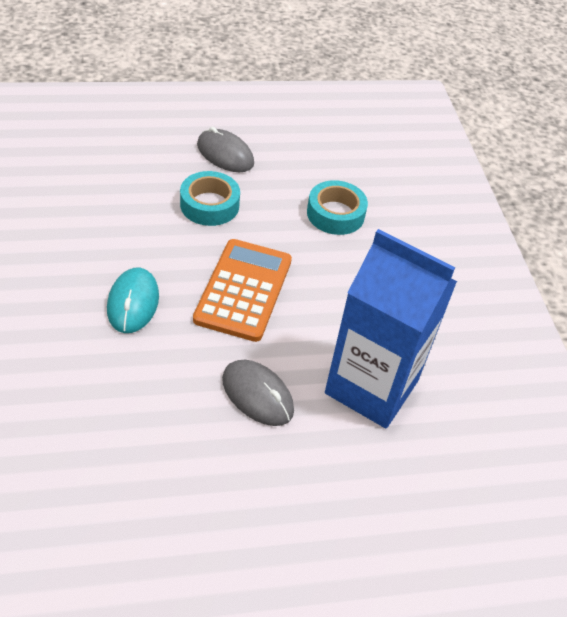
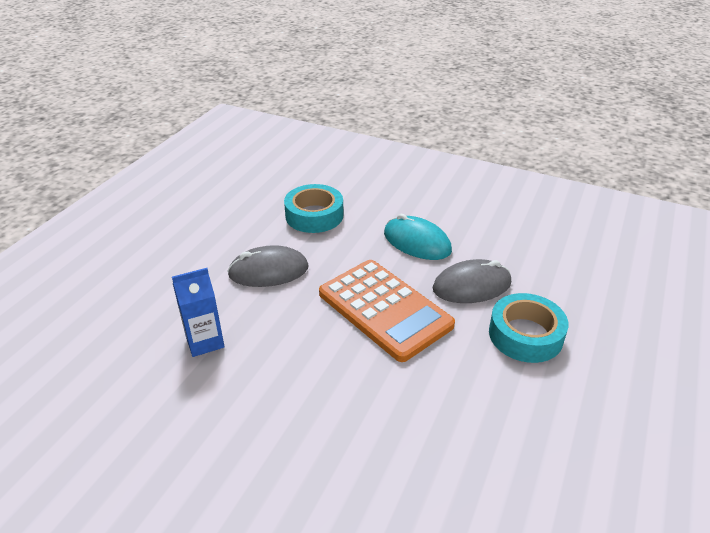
camera: 130 degrees right, 10 degrees down
(225, 154) = (623, 388): grey mouse -> grey mouse (471, 286)
(335, 214) = (454, 447): turquoise tape -> turquoise tape (314, 215)
(371, 387) = (205, 341): blue carton -> blue carton, size x0.43

